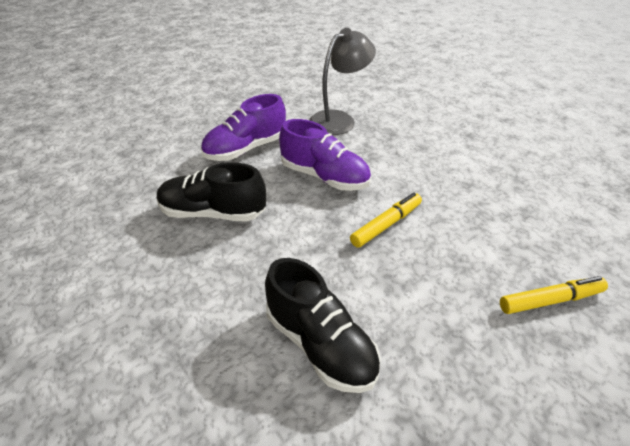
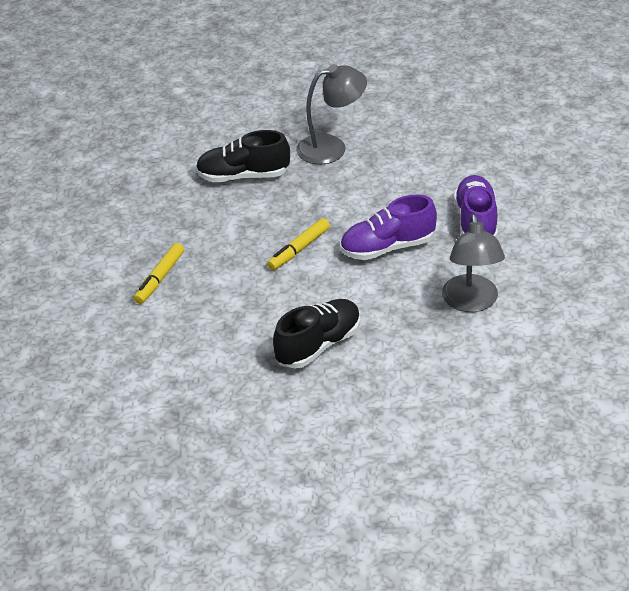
camera: 130 degrees right, 0 degrees up
(196, 293) = (331, 147): none -> grey lamp
(212, 213) = (402, 177): black shoe -> black shoe (318, 345)
(386, 225) = (299, 249): yellow marker -> yellow marker turned 45 degrees clockwise

